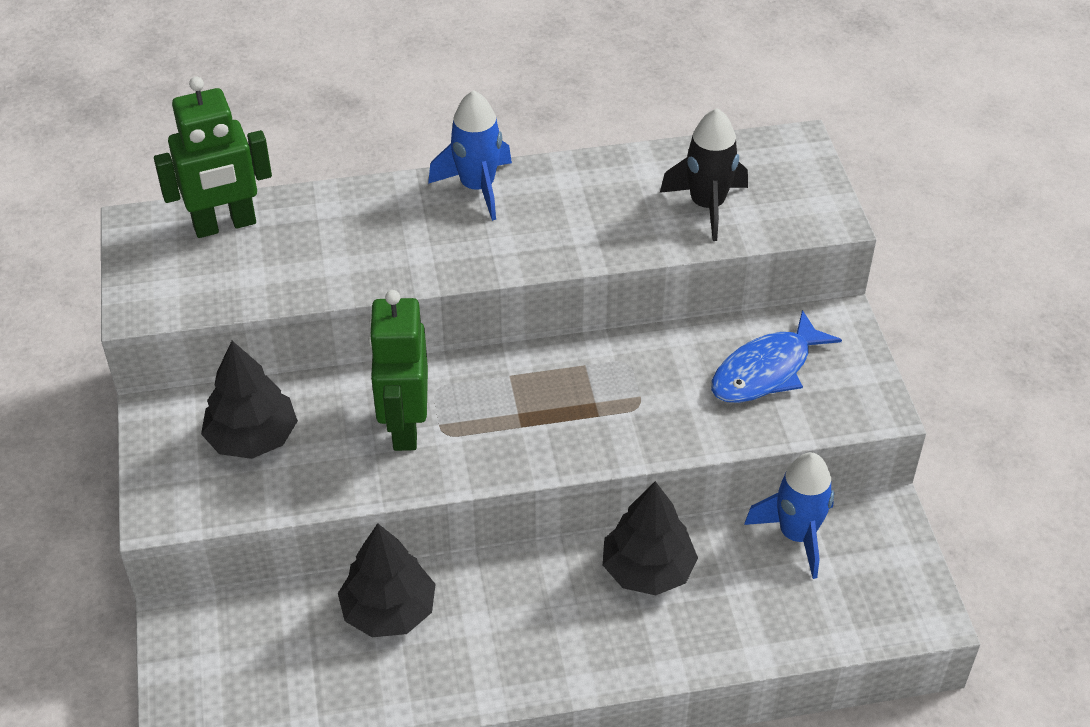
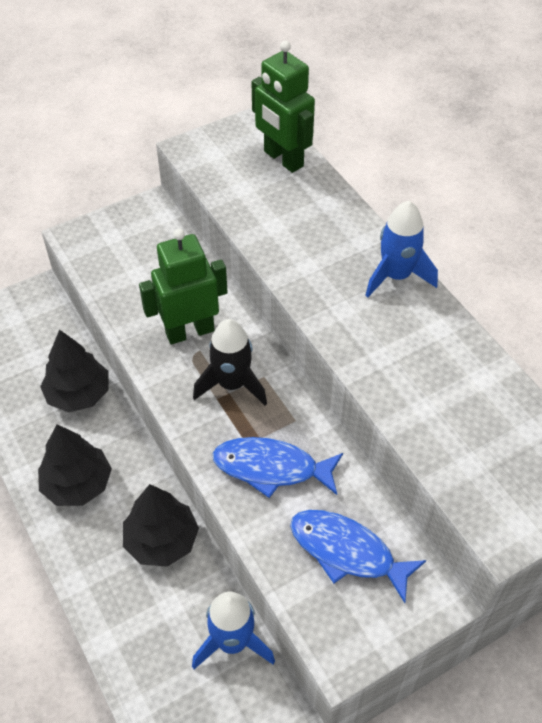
camera: 70 degrees right, 5 degrees up
(252, 438) = (149, 257): black tree -> black tree (77, 484)
(639, 403) = (271, 468): none -> blue fish
(707, 206) = (463, 433): black rocket -> black rocket (232, 384)

